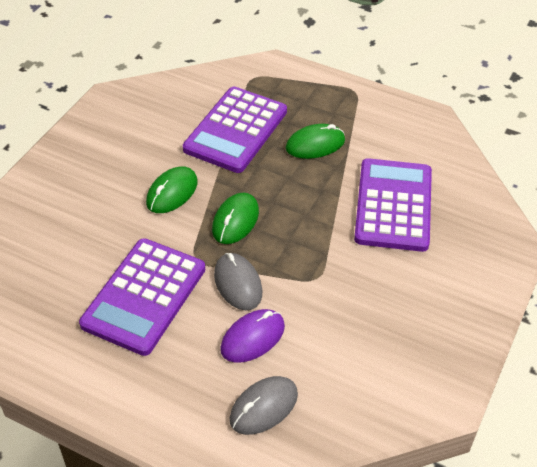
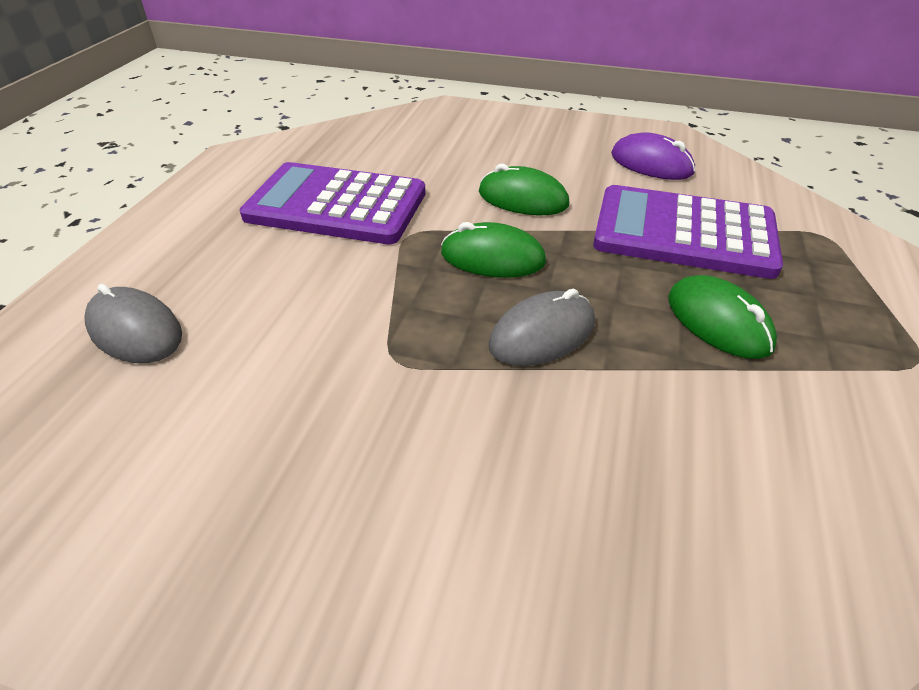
camera: 80 degrees right, 5 degrees down
(238, 283) = (369, 276): grey mouse -> grey mouse (542, 334)
(253, 338) = (265, 303): purple mouse -> purple mouse (651, 164)
(393, 205) = (622, 457): purple calculator -> none

